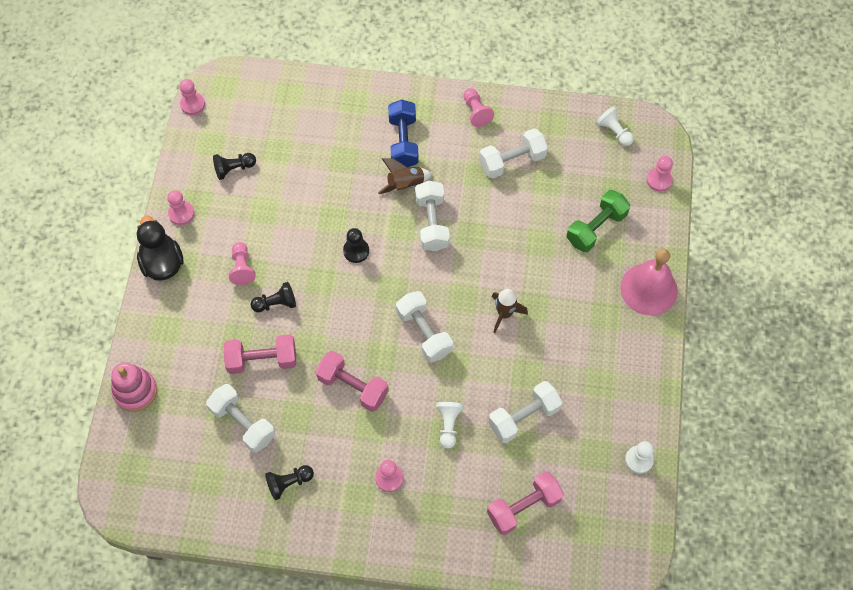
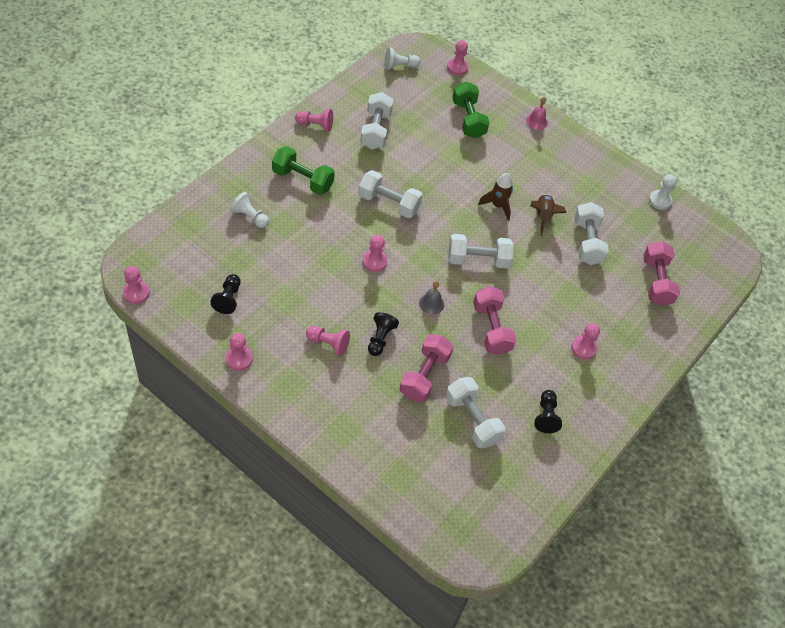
camera: 65 degrees left, 10 degrees down
(135, 391) = (386, 484): pink stacking toy -> none
(162, 263) = (276, 398): black duck -> none
(243, 423) = (472, 420): white dumbbell -> white dumbbell turned 75 degrees clockwise
(344, 322) = (431, 303): none -> grey bell
(353, 386) = (491, 329): pink dumbbell -> pink dumbbell turned 75 degrees counterclockwise
(356, 251) = (375, 261): black pawn -> pink pawn
(403, 141) = (302, 180): blue dumbbell -> green dumbbell
(405, 184) = (342, 200): brown rocket -> brown rocket (543, 217)
(448, 425) = (564, 288): white pawn -> white pawn (250, 217)
(649, 289) = (536, 121): pink bell -> pink bell, size x0.47

